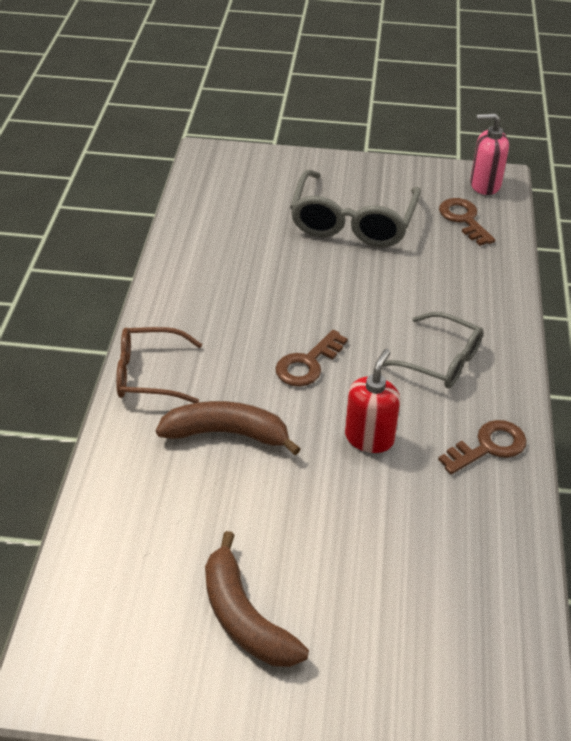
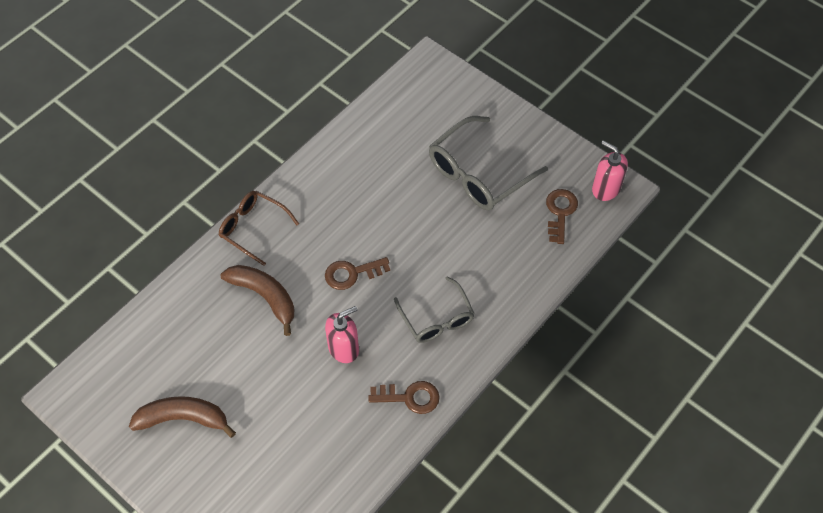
camera: 35 degrees right, 15 degrees up
(244, 617) = (183, 418): brown banana -> brown banana turned 90 degrees clockwise
(369, 438) = (344, 348): red soap dispenser -> pink soap dispenser

